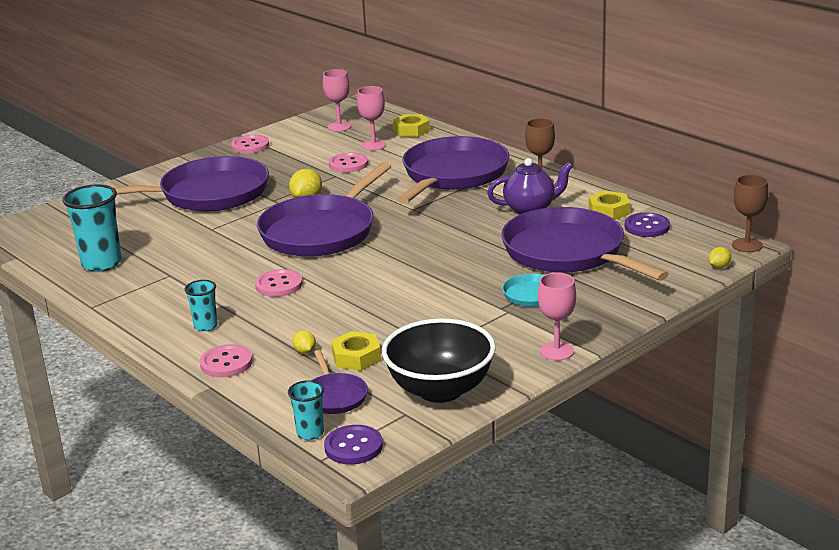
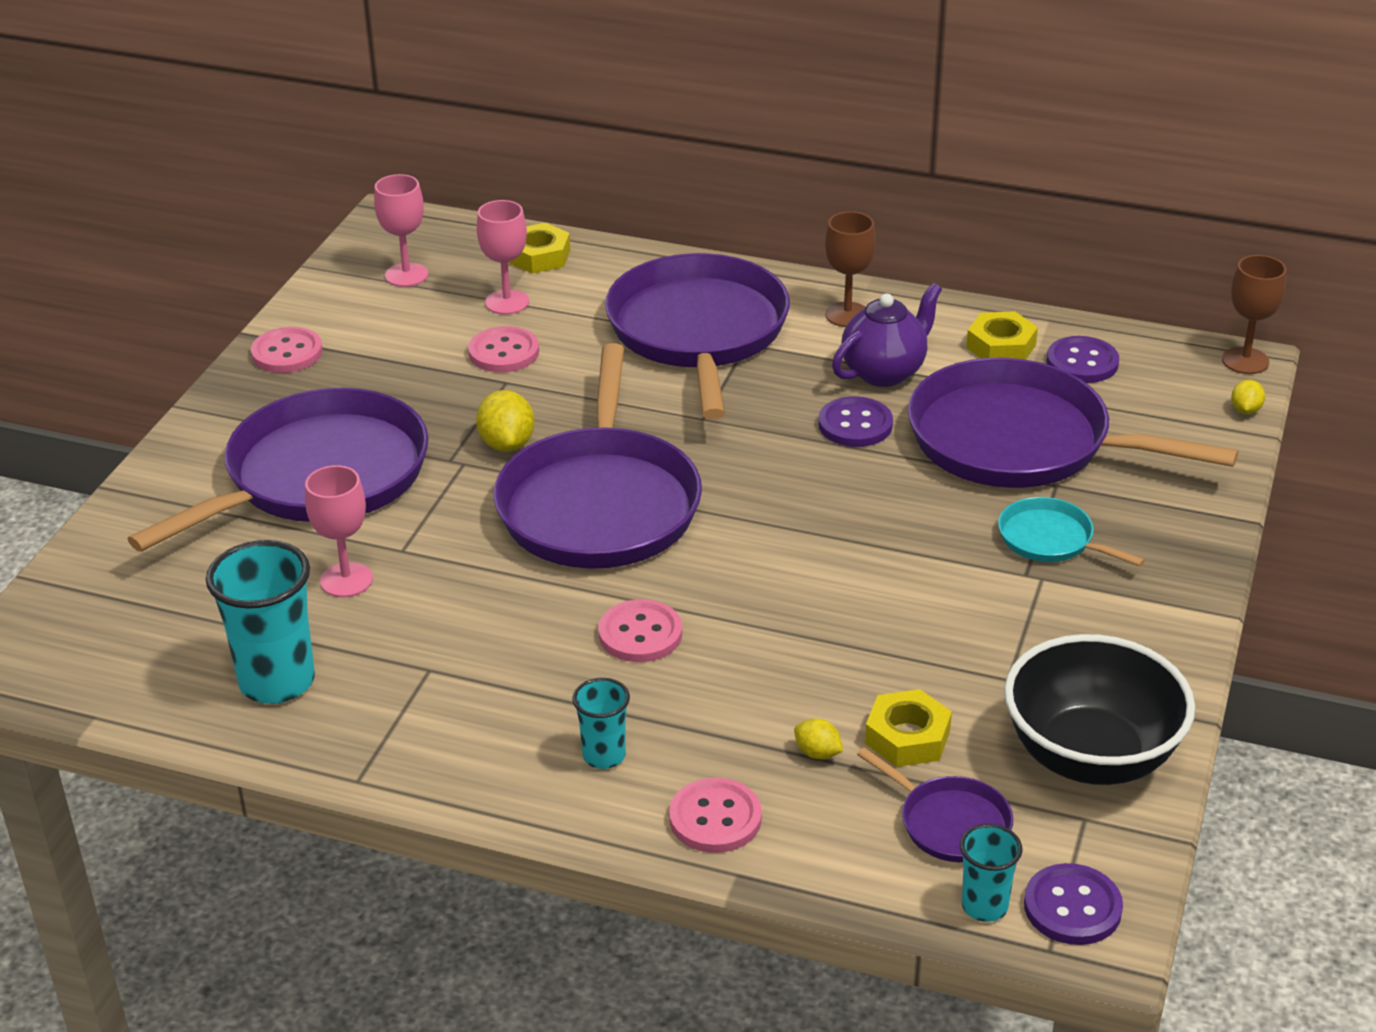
camera: 30 degrees left, 10 degrees up
(487, 227) = (855, 425): none -> purple button
(557, 351) = (1180, 630): pink goblet -> pink goblet (346, 580)

